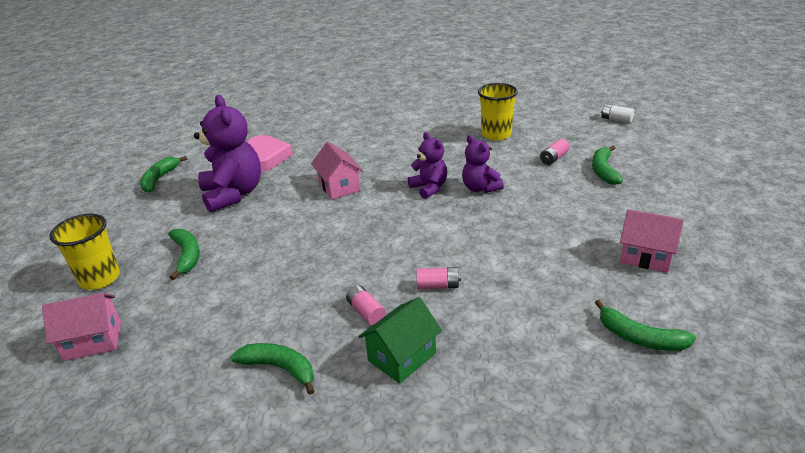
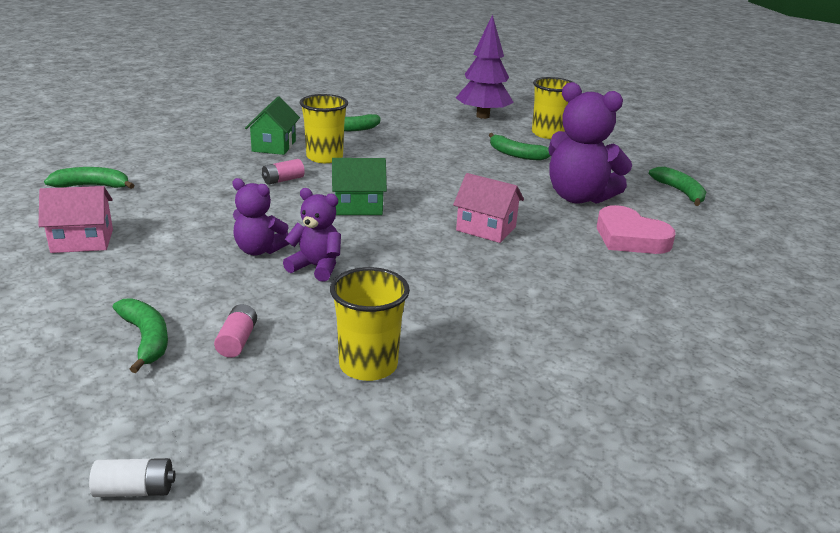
camera: 140 degrees right, 5 degrees down
(93, 341) = (483, 116): pink house -> purple tree
(366, 312) = (324, 157): pink battery -> yellow cup
(403, 231) = (358, 206): none -> green house
(429, 188) = (380, 252): purple teddy bear -> purple teddy bear (259, 250)

